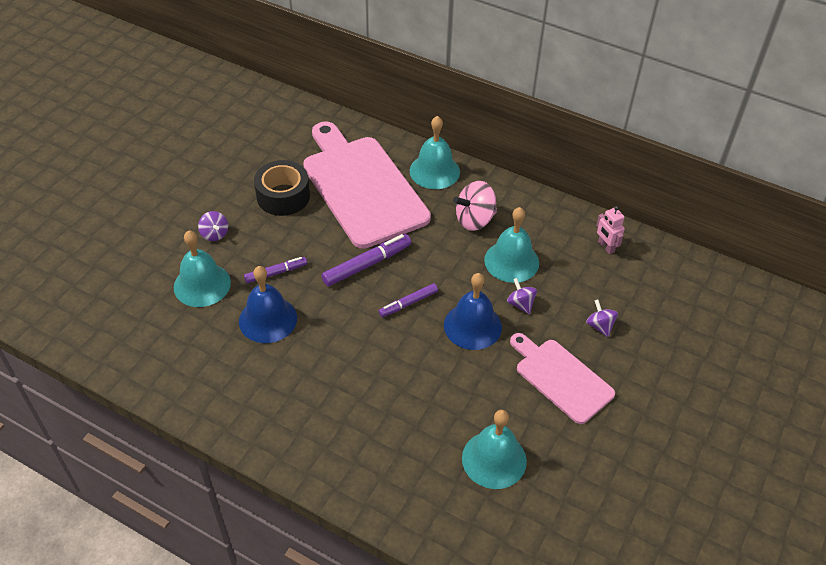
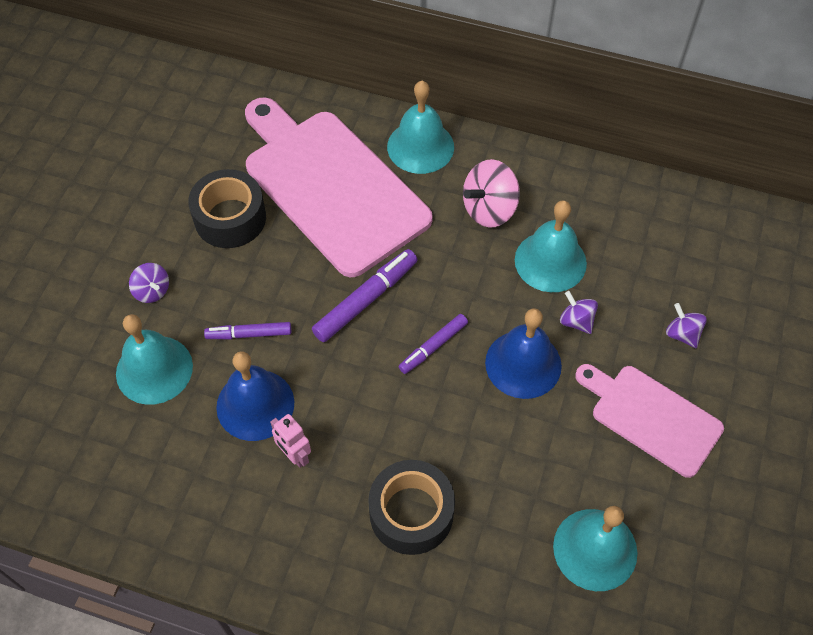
camera: 10 degrees left, 10 degrees up
(276, 273) = (249, 334): purple marker -> purple marker turned 150 degrees counterclockwise
(362, 410) = (411, 513): none -> black tape
(606, 247) = (663, 219): pink robot -> pink robot (294, 455)

